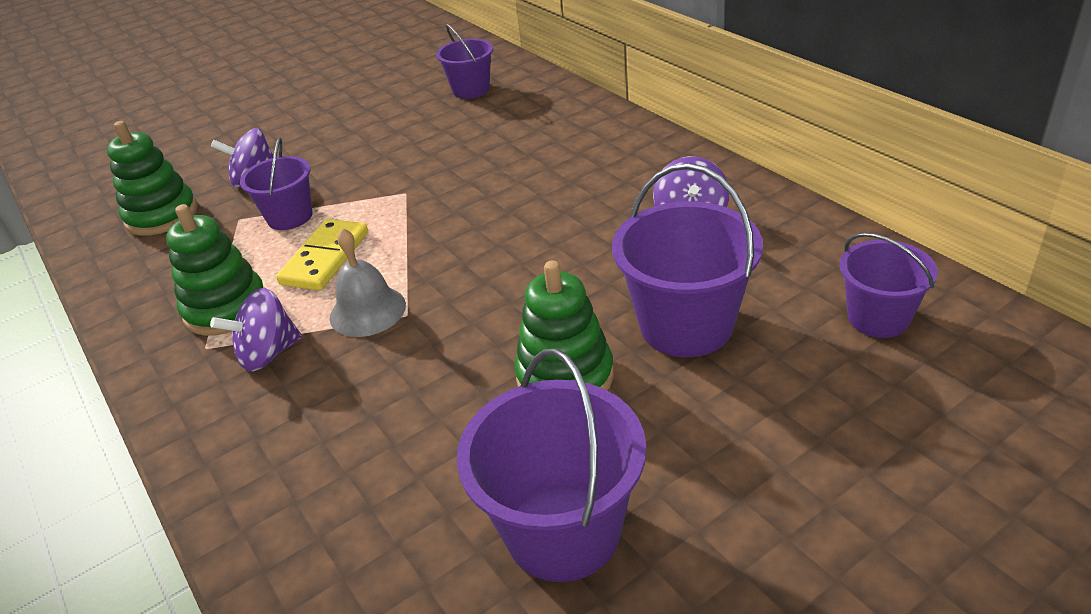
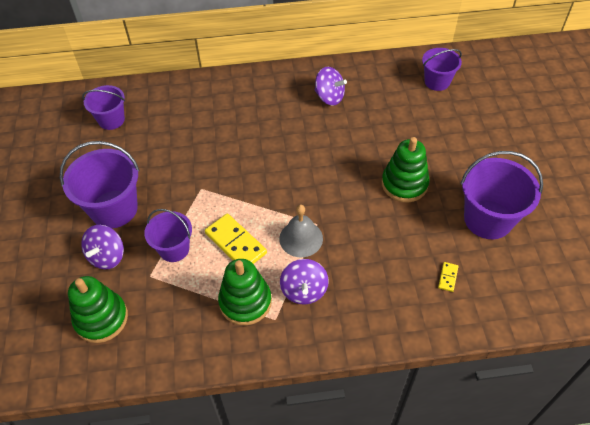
camera: 65 degrees left, 15 degrees up
(374, 519) = (447, 277): none -> yellow domino
(686, 325) = (401, 134): purple bucket -> purple bucket (114, 209)

